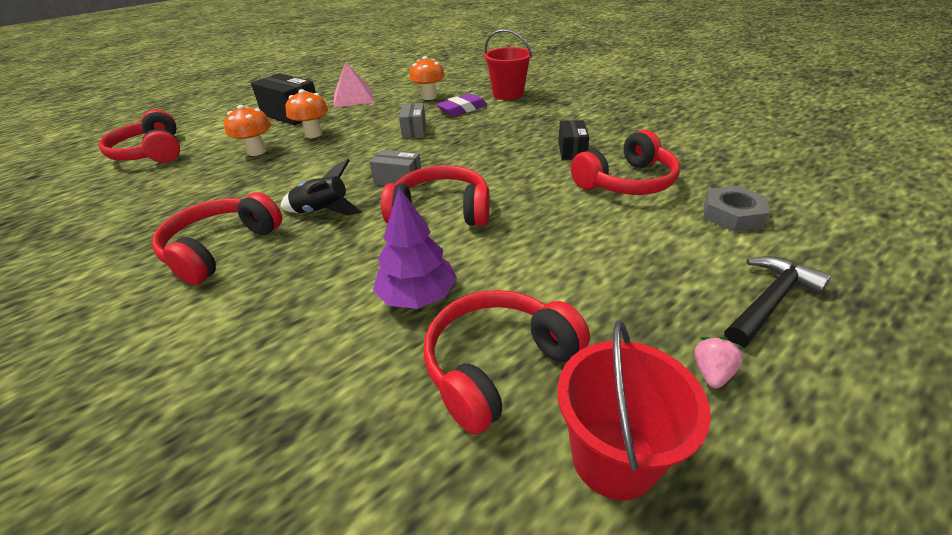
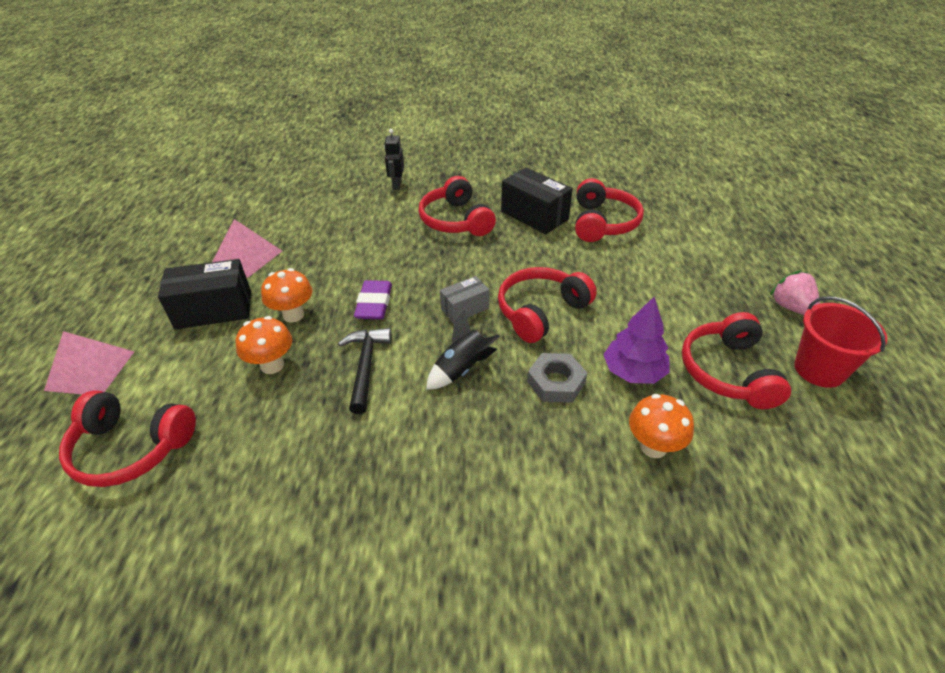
camera: 50 degrees left, 5 degrees up
(207, 115) = (90, 370): none -> pink pyramid
(221, 248) = (448, 451): red headphones -> red headphones (455, 220)
(414, 130) = (385, 259): grey box -> none
(429, 97) = (329, 219): orange mushroom -> orange mushroom (653, 447)
(462, 109) = (386, 218): purple eraser -> purple eraser (374, 304)
(508, 94) = (396, 185): red bucket -> black robot
(572, 150) = (534, 215): black box -> black box, size x1.70
(711, 373) = (791, 307): pink strawberry -> pink strawberry, size x1.60
(732, 214) = (679, 215): grey nut -> grey nut (556, 382)
(769, 302) = (759, 257): black hammer -> black hammer (365, 367)

